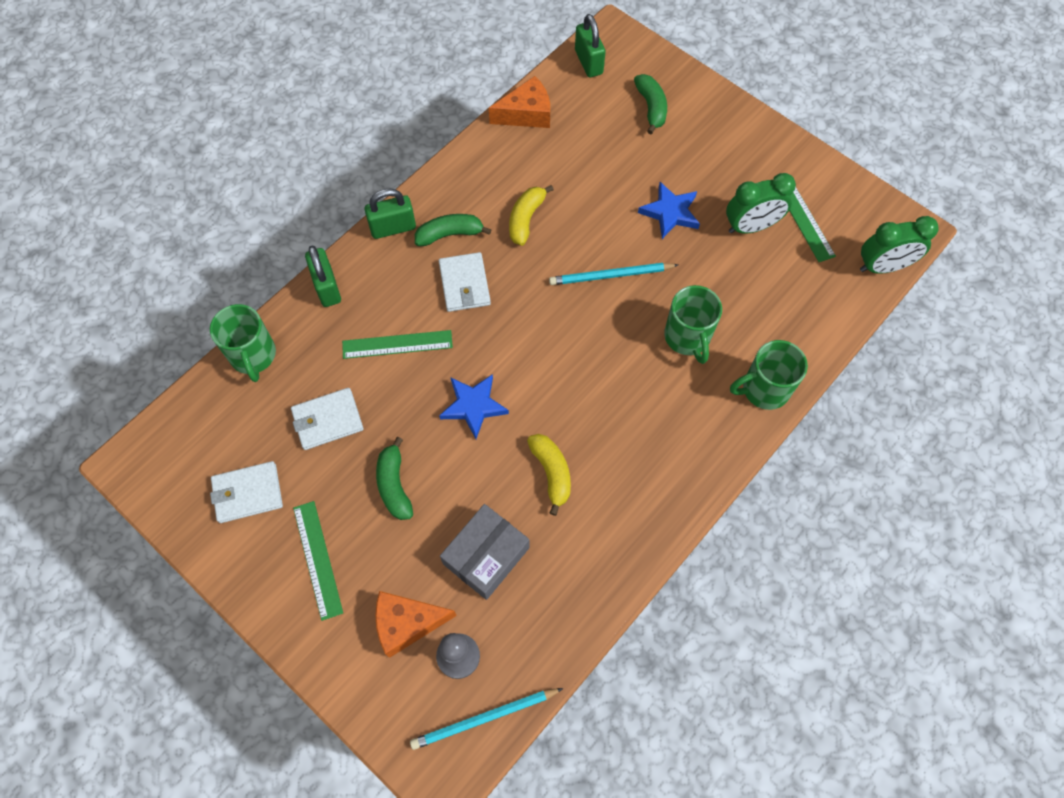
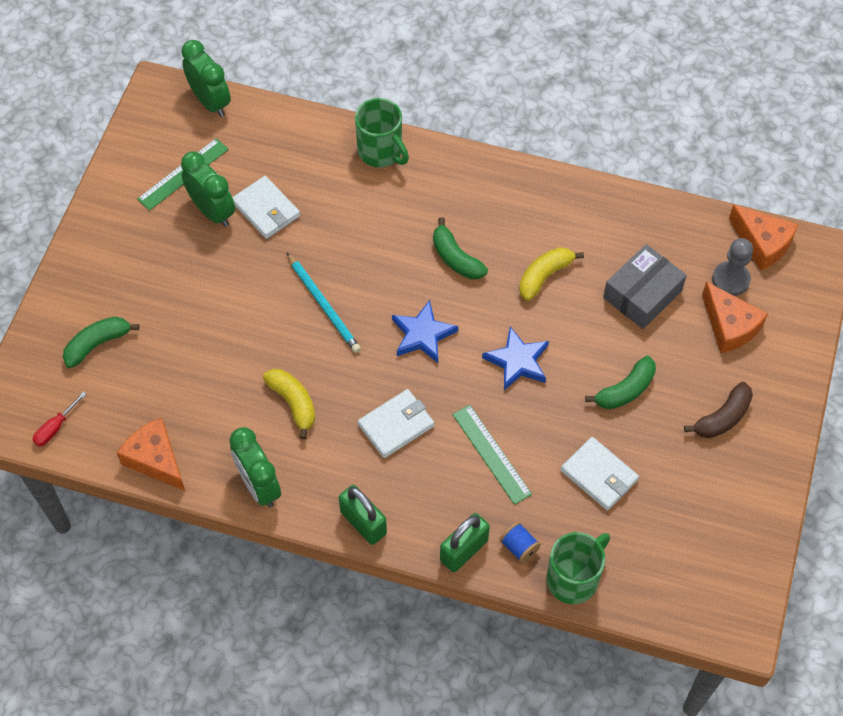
camera: 115 degrees left, 5 degrees down
(248, 493) = (703, 506): white wallet -> white wallet (266, 209)
(304, 328) = (519, 547): none -> blue spool
(318, 559) = (722, 417): green ruler -> brown banana
(450, 234) = (345, 465): green banana -> green banana (456, 258)
(466, 171) = (259, 486): none -> green clock
(484, 718) = (762, 243): turquoise pencil -> orange cheese
(486, 555) = (642, 294): grey box -> grey box turned 60 degrees counterclockwise
(526, 219) = (293, 403): yellow banana -> yellow banana turned 120 degrees counterclockwise
(588, 62) = (55, 427): green padlock -> red screwdriver
(670, 212) = (226, 281): blue star -> blue star (422, 335)
(687, 337) = (359, 222): green mug -> none

